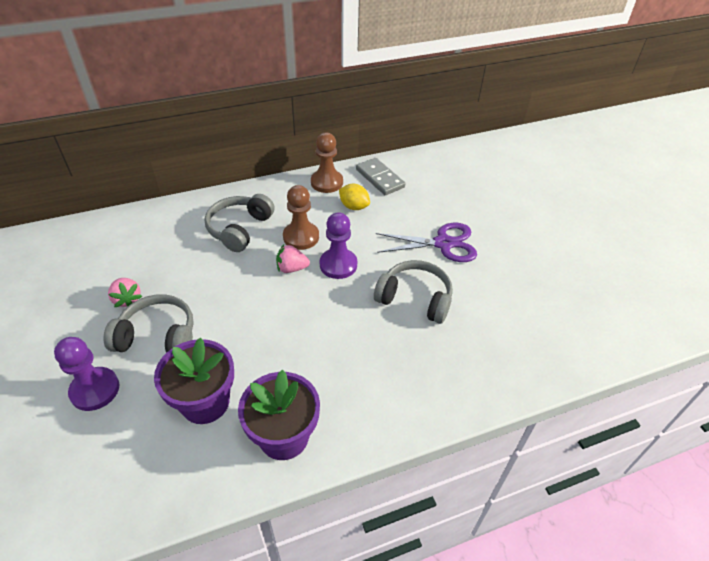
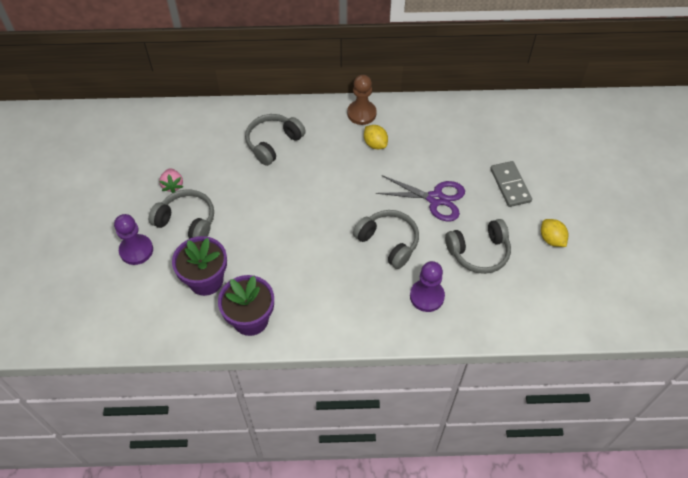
camera: 20 degrees right, 10 degrees up
(291, 268) = (302, 190): pink strawberry -> none
(301, 237) = (319, 163): brown pawn -> none
(338, 265) = (340, 196): purple pawn -> purple pawn (427, 296)
(379, 178) = (410, 120): grey domino -> grey domino (510, 185)
(517, 284) = (479, 252): none -> grey headphones
(580, 254) = (551, 239): none -> yellow lemon

